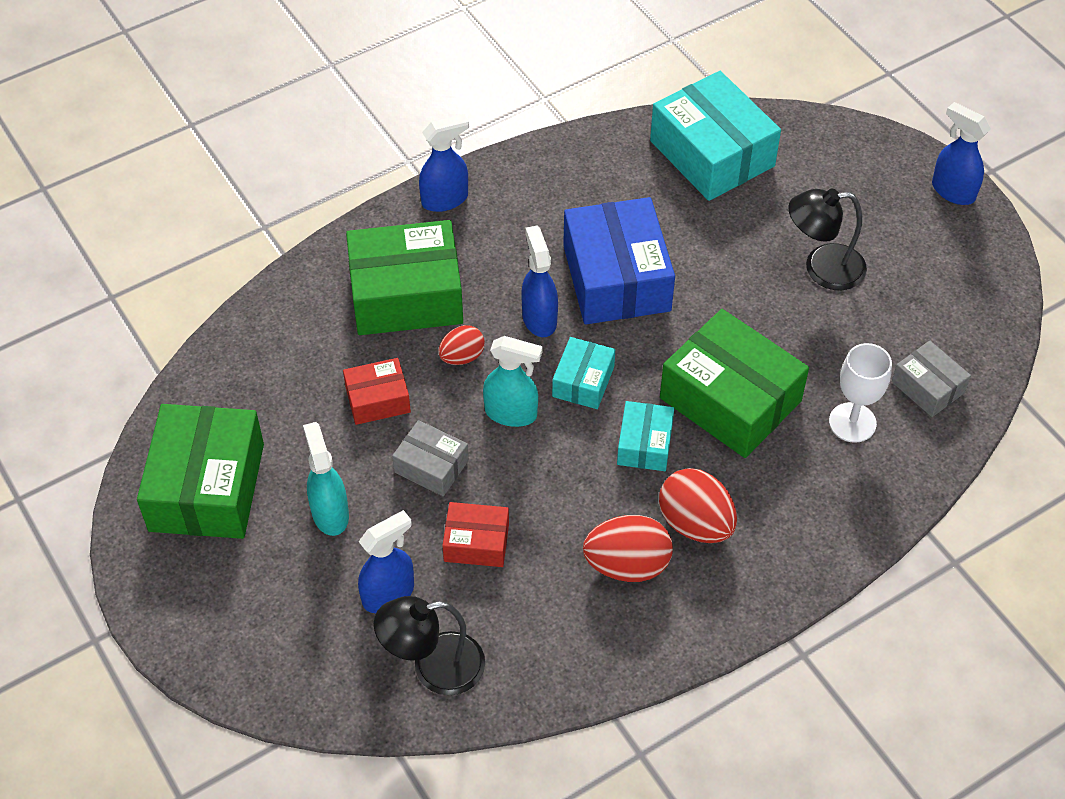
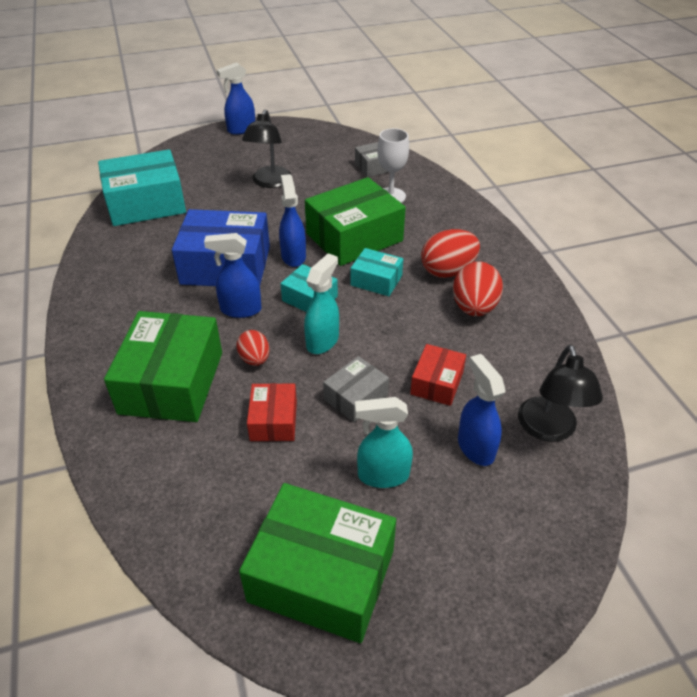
camera: 75 degrees left, 10 degrees down
(445, 199) = (86, 340): blue spray bottle -> blue spray bottle (293, 256)

